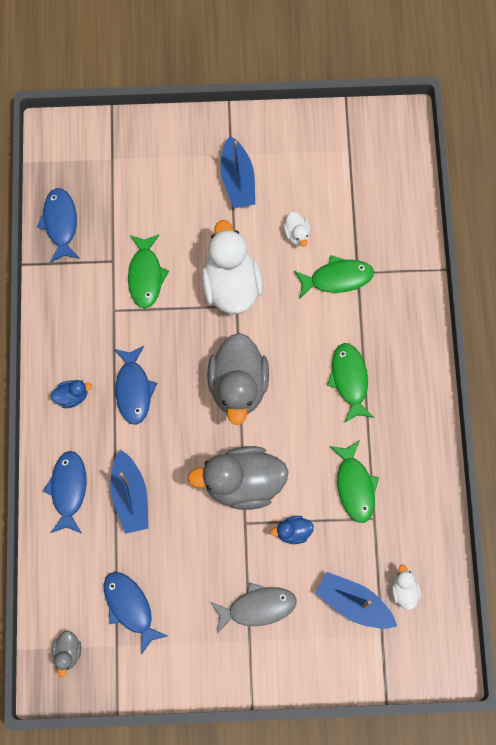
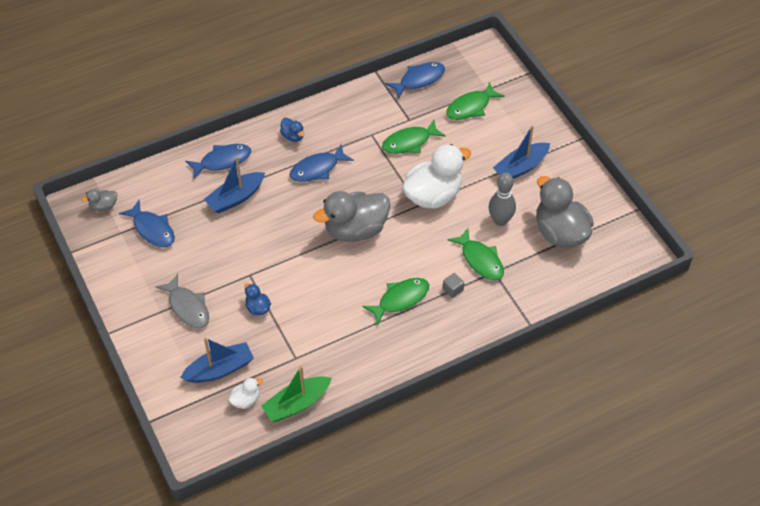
camera: 65 degrees right, 20 degrees down
(130, 607) = (152, 229): blue fish -> blue fish turned 105 degrees clockwise
(243, 483) = (280, 261): grey duck -> grey duck (560, 232)
(296, 234) = (500, 220): white duck -> grey bowling pin
(354, 603) = (219, 369): blue boat -> blue boat turned 60 degrees clockwise
(355, 486) = (315, 335): green fish -> green fish (471, 107)
(361, 323) = (453, 289): none -> grey cube
(430, 539) = (297, 404): none -> green boat

